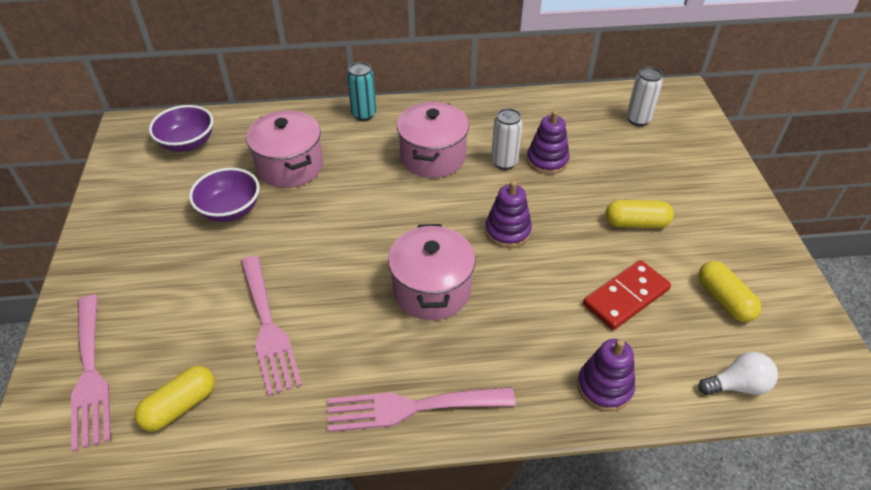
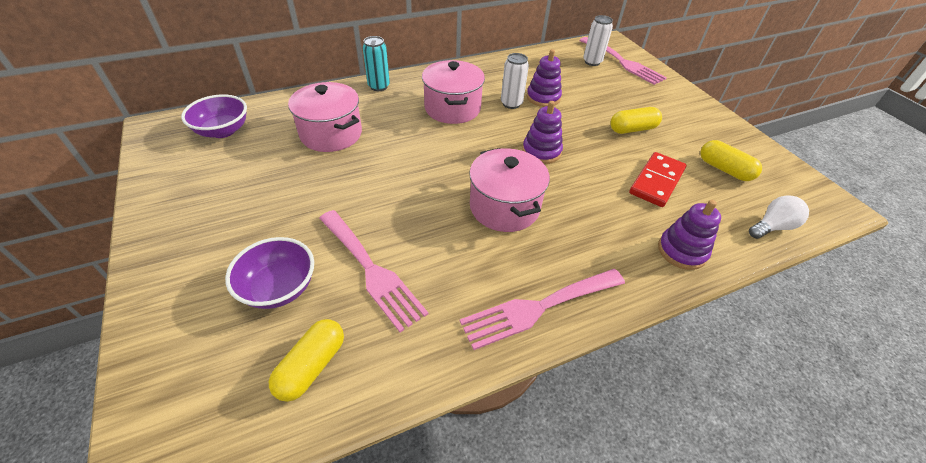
camera: 20 degrees left, 0 degrees up
(90, 375) = (196, 361): pink fork -> pink fork (623, 62)
(230, 210) = (289, 178): purple bowl -> purple bowl (279, 288)

